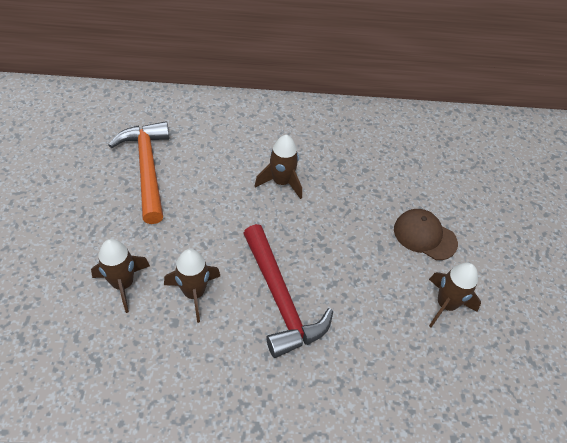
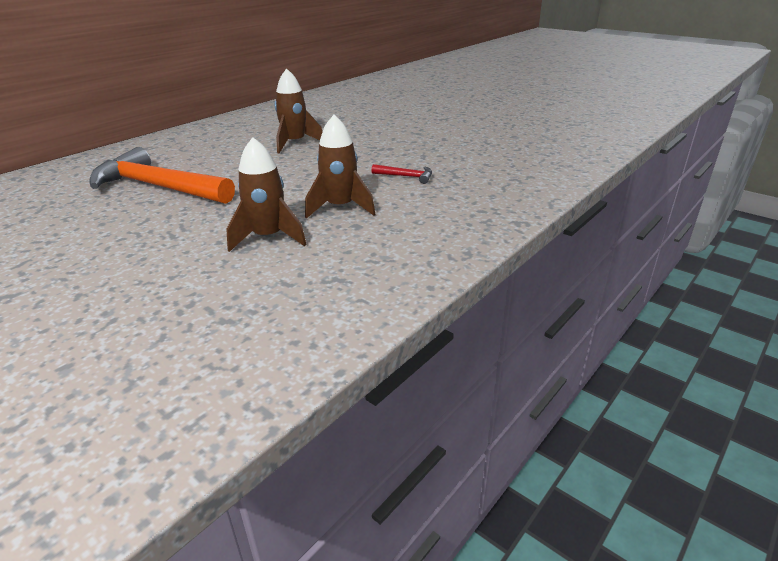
camera: 45 degrees left, 20 degrees down
(280, 299) = (406, 176): red hammer -> red hammer, size x0.41
(424, 236) = (431, 119): brown cap -> none
(445, 305) = (497, 131): brown rocket -> none

